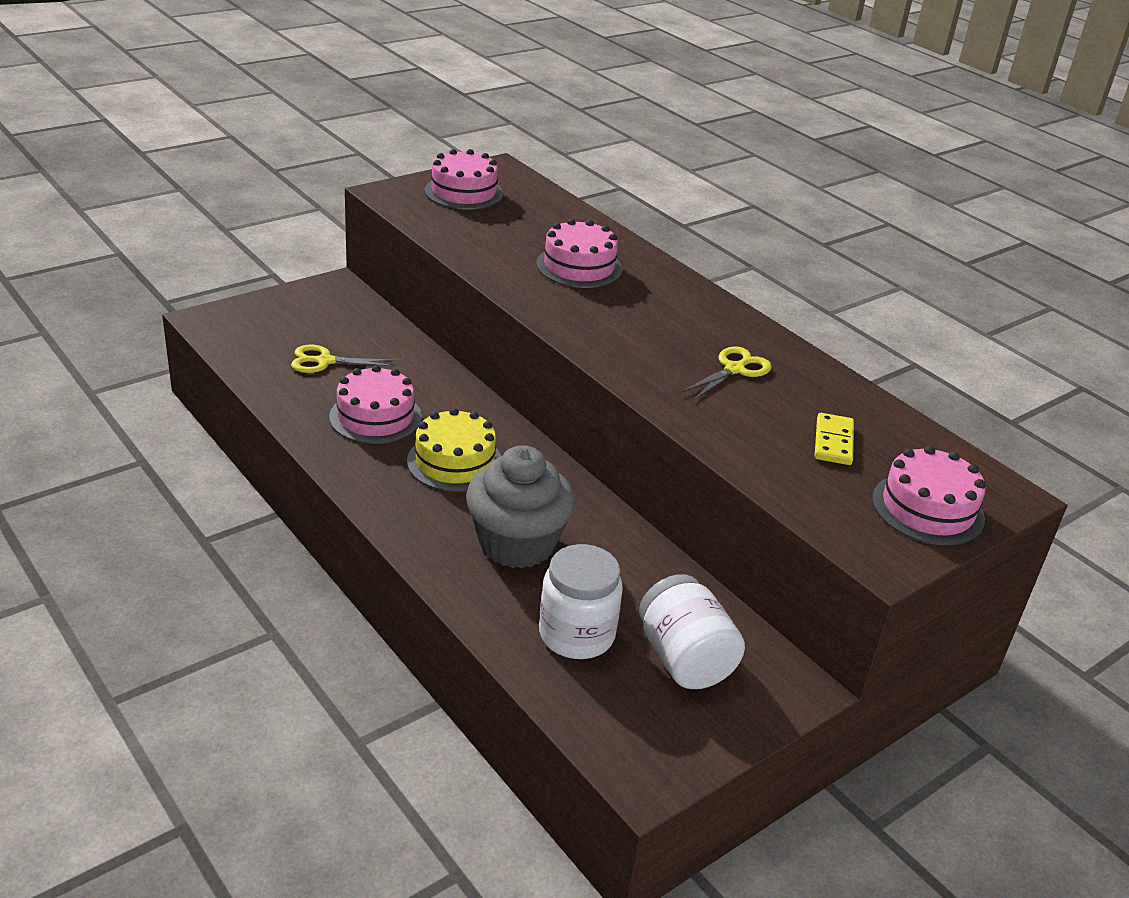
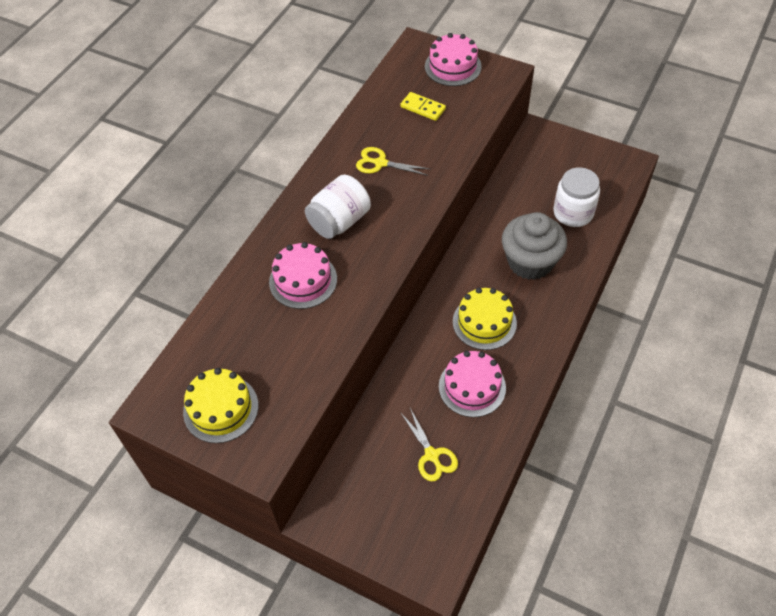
camera: 110 degrees left, 20 degrees up
(464, 192) = (221, 408): pink cake -> yellow cake
(684, 659) = (554, 171): white jar -> white jar (339, 221)
(833, 442) = (423, 108): yellow domino -> yellow domino turned 45 degrees clockwise

